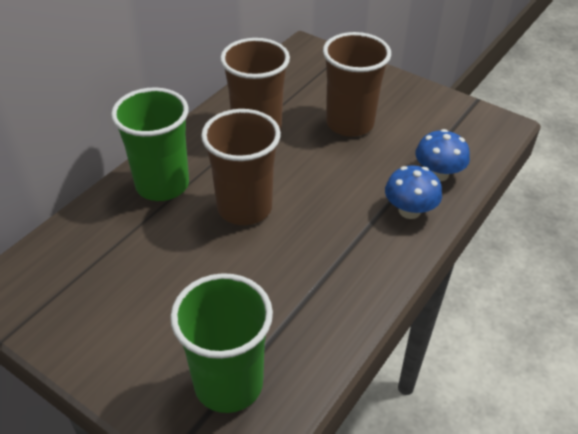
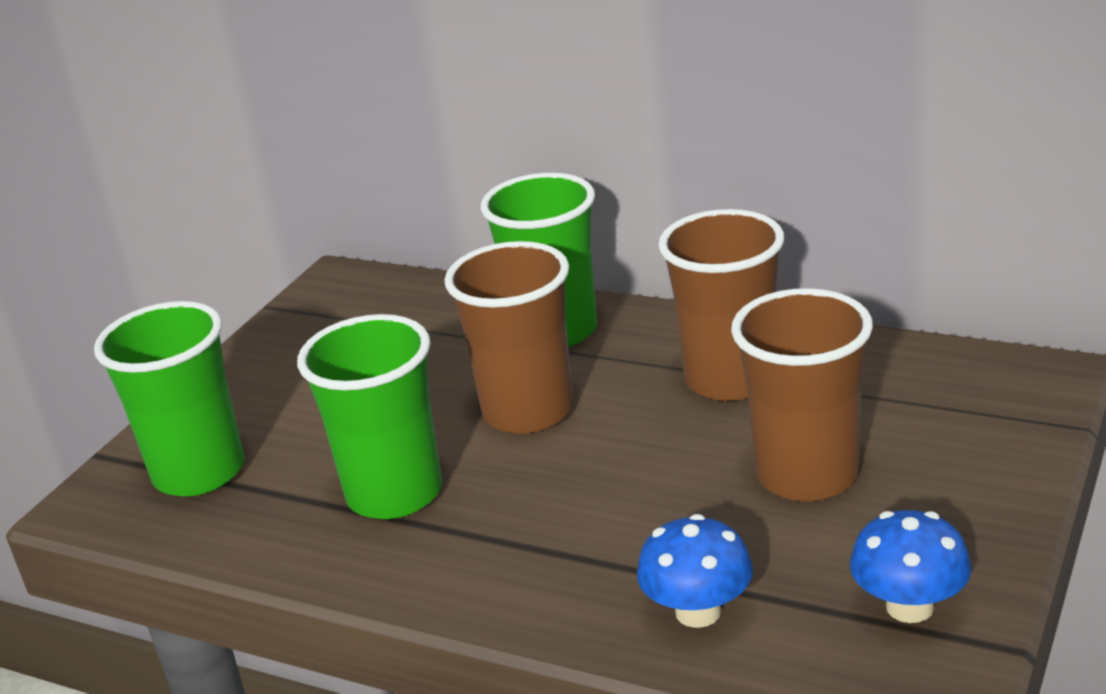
camera: 85 degrees right, 15 degrees down
(301, 275) = (394, 493): none -> green cup
(409, 211) = (574, 586): blue mushroom -> blue mushroom (909, 607)

